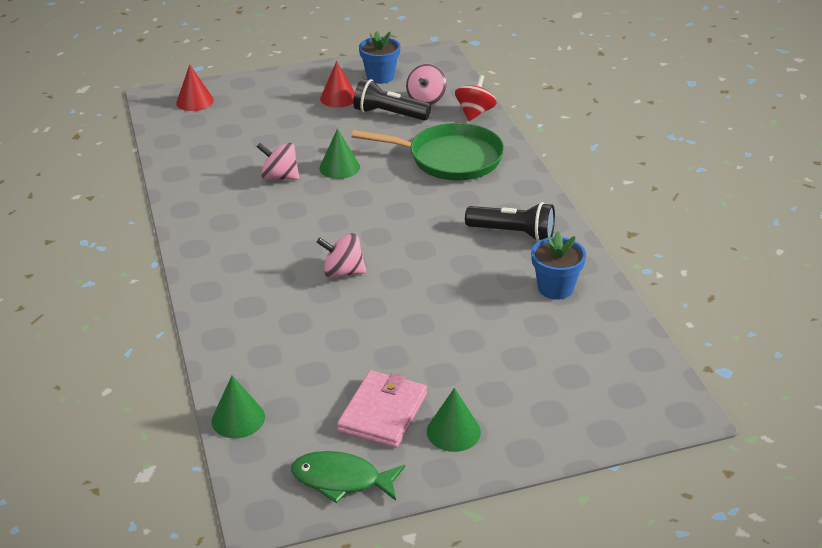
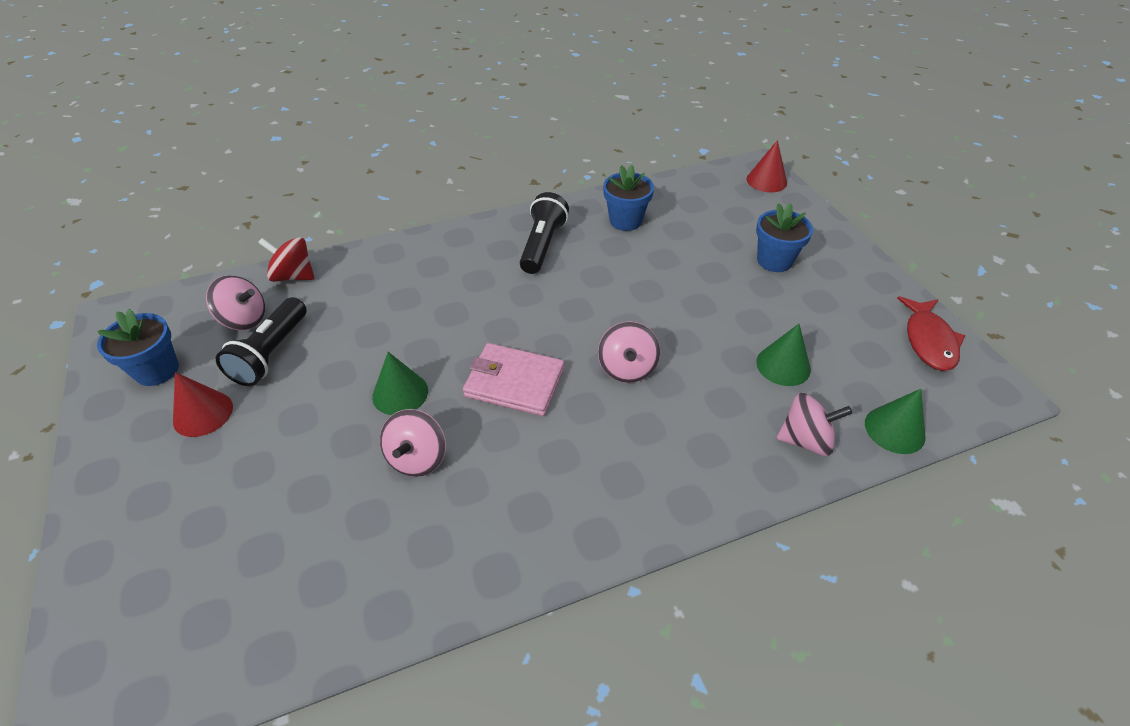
camera: 95 degrees left, 10 degrees up
(195, 101) = (131, 635): red cone -> red cone (766, 181)
(243, 360) = (805, 440): none -> pink spinning top
(341, 480) = (928, 341): green fish -> red fish
(383, 412) = (832, 320): pink wallet -> pink wallet (514, 382)
(450, 158) = (395, 293): green pan -> none
(453, 431) = (834, 276): green cone -> green cone (783, 365)
(483, 388) = (774, 261): none -> blue flower pot

